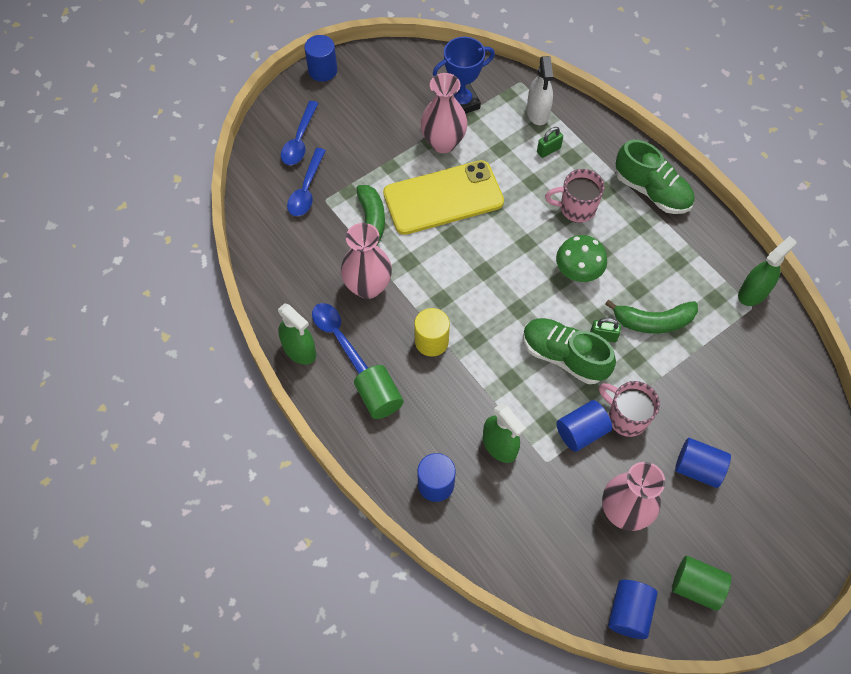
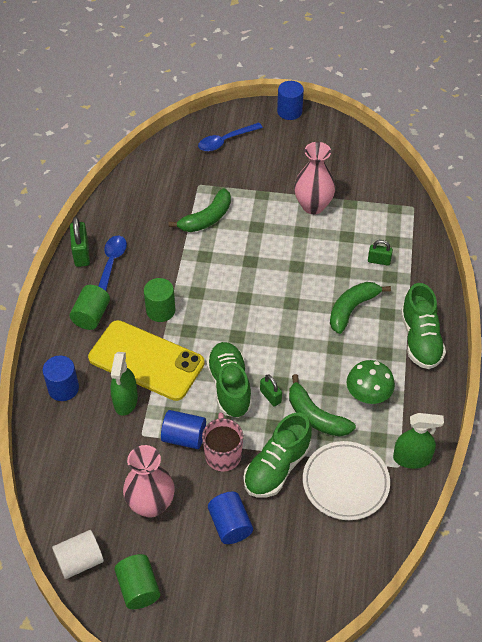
camera: 45 degrees right, 10 degrees down
(299, 350) = (81, 254): green spray bottle -> green padlock
(306, 189) = (195, 171): blue spoon -> none
(368, 286) = (162, 251): pink vase -> none
(431, 341) = (160, 310): yellow cylinder -> green cylinder
(443, 198) = (272, 237): yellow phone -> yellow phone (146, 360)
(461, 103) = (355, 191): blue trophy -> none
(538, 112) = (401, 233): white spray bottle -> none
(576, 208) = (352, 309): pink mug -> green banana
(578, 272) = (303, 346): green mushroom -> green mushroom (368, 395)
(629, 612) = (80, 561): blue cylinder -> white cylinder
(675, 389) = (277, 467): none -> green shoe
(733, 355) = (345, 483): none -> white plate

